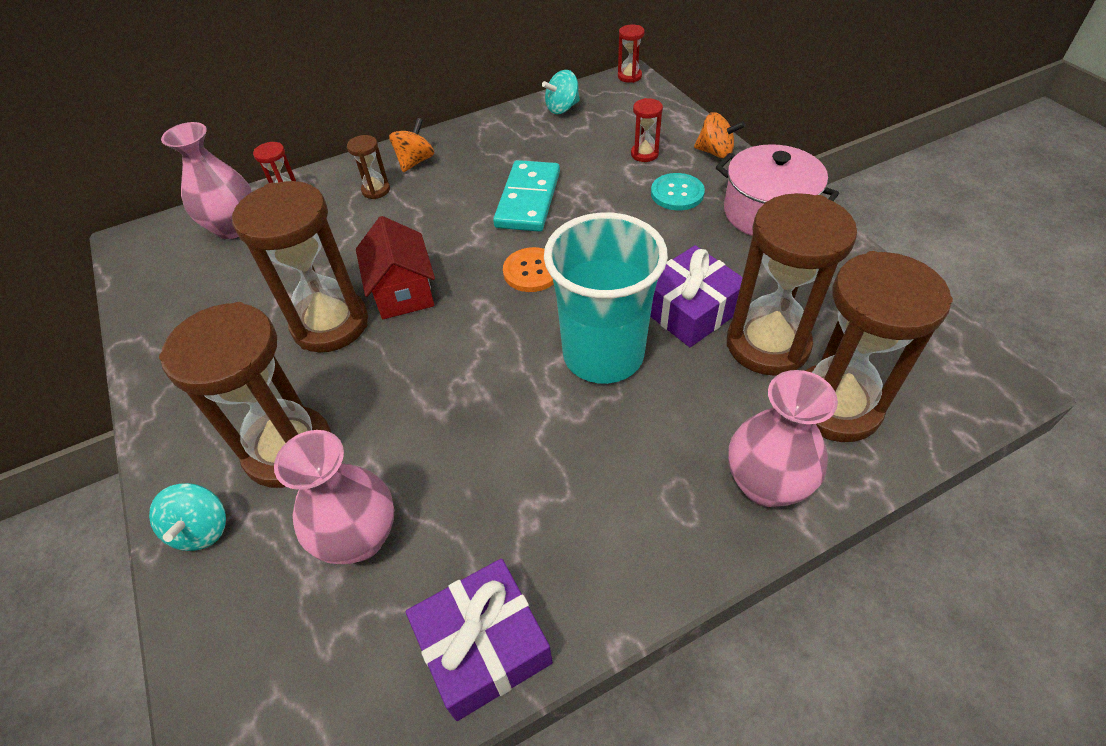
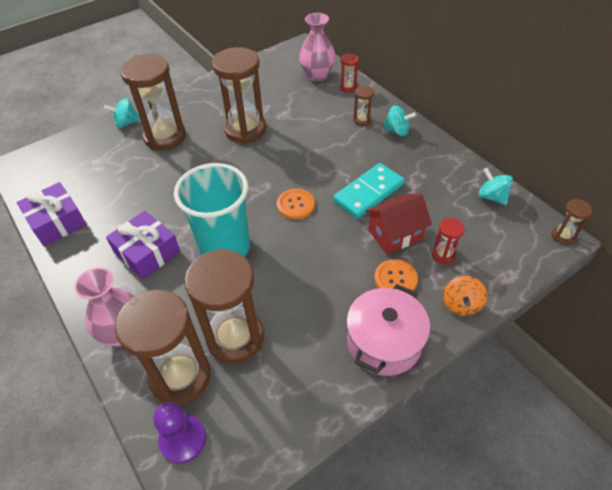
camera: 80 degrees right, 0 degrees up
(360, 538) = (115, 171): pink vase -> none
(403, 292) = (272, 151): red house -> red house (395, 234)
(415, 161) = (397, 131): orange spinning top -> turquoise spinning top
(528, 199) = (368, 193): turquoise domino -> turquoise domino turned 45 degrees counterclockwise
(629, 76) = (563, 236): red hourglass -> brown hourglass
(677, 193) = (395, 279): turquoise button -> orange button
(690, 309) = (267, 291): purple gift -> purple gift (147, 252)
(927, 400) = (183, 439): none -> purple pawn

